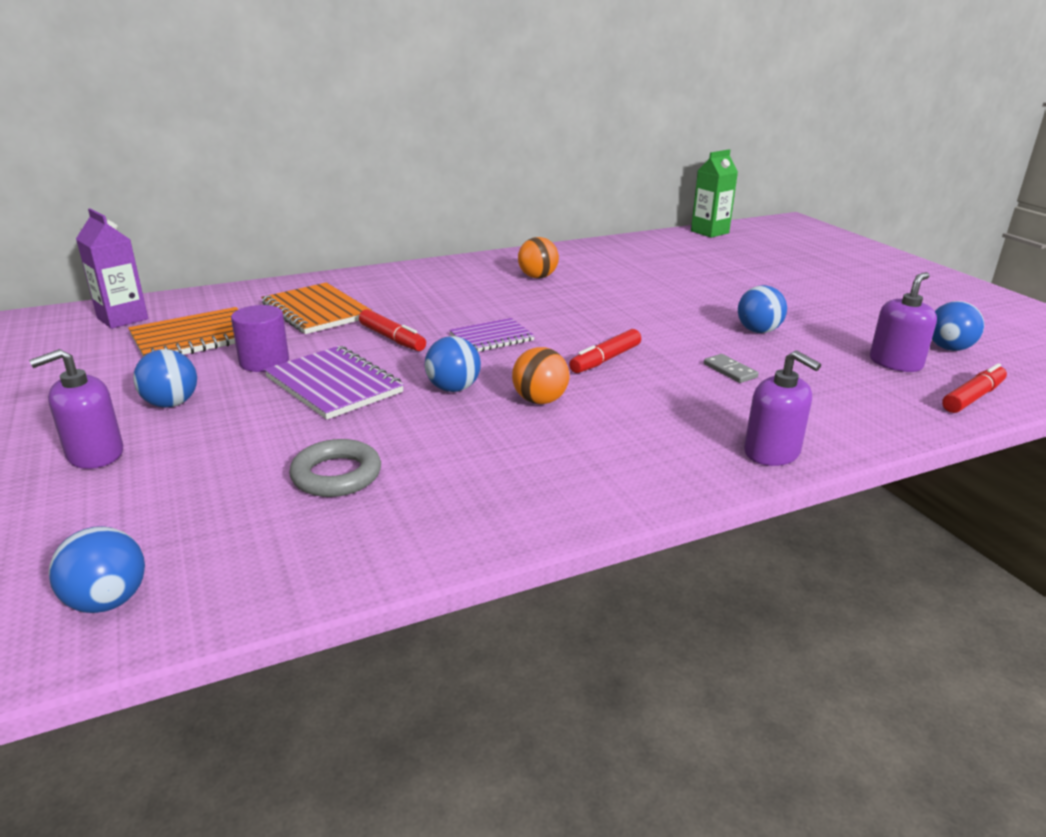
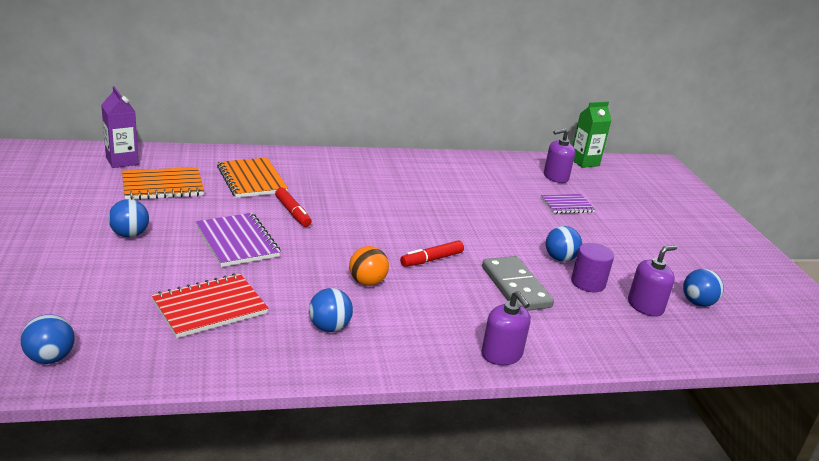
camera: 10 degrees right, 0 degrees up
(95, 454) = (73, 261): purple soap dispenser -> purple soap dispenser (555, 177)
(264, 362) = (200, 214): purple cylinder -> purple cylinder (588, 283)
(336, 475) = (210, 307): grey ring -> red notebook
(453, 389) = (314, 261): blue ball -> blue ball (329, 327)
(491, 338) = (361, 226): purple notebook -> purple notebook (566, 205)
(537, 277) = (423, 180): orange ball -> none
(730, 371) = (516, 287): grey domino -> grey domino, size x2.17
(973, 397) = (682, 346): red marker -> none

